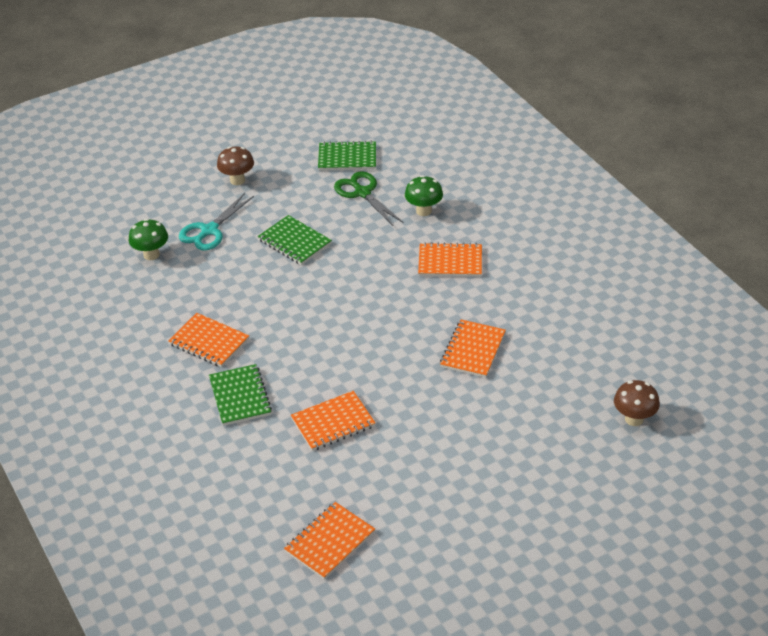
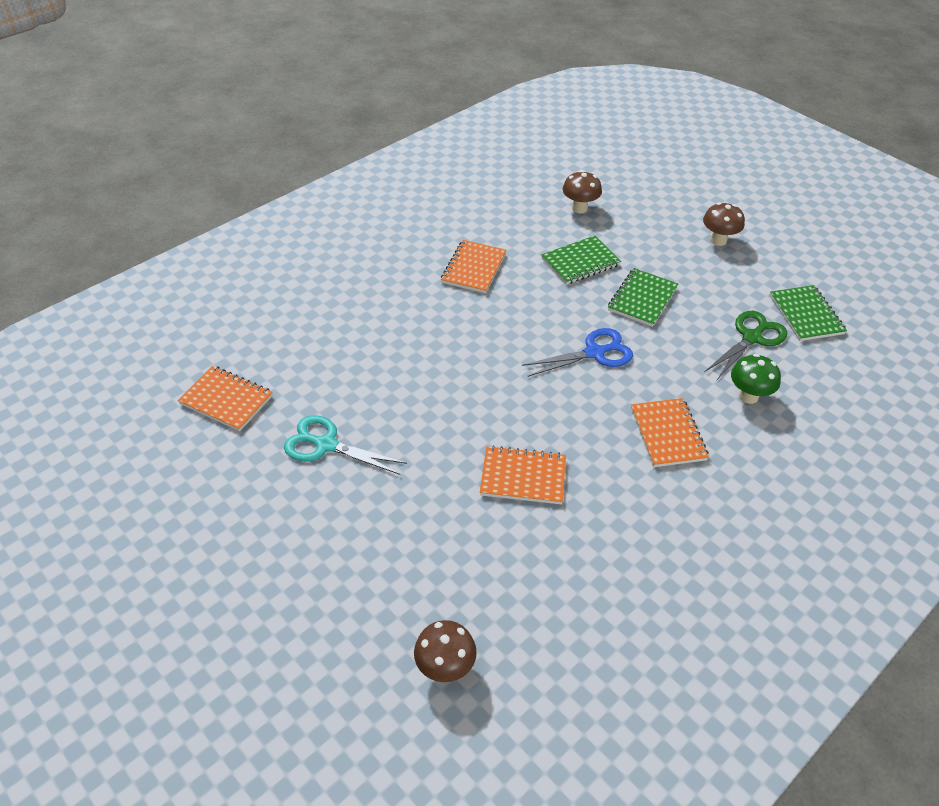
camera: 75 degrees right, 5 degrees up
(151, 255) = (579, 208): green mushroom -> brown mushroom
(209, 230) = (631, 237): turquoise scissors -> turquoise scissors (326, 445)
(240, 397) = (406, 303): green notebook -> green notebook (580, 262)
(333, 423) = (384, 375): orange notebook -> none
(350, 284) = (594, 353): none -> blue scissors

